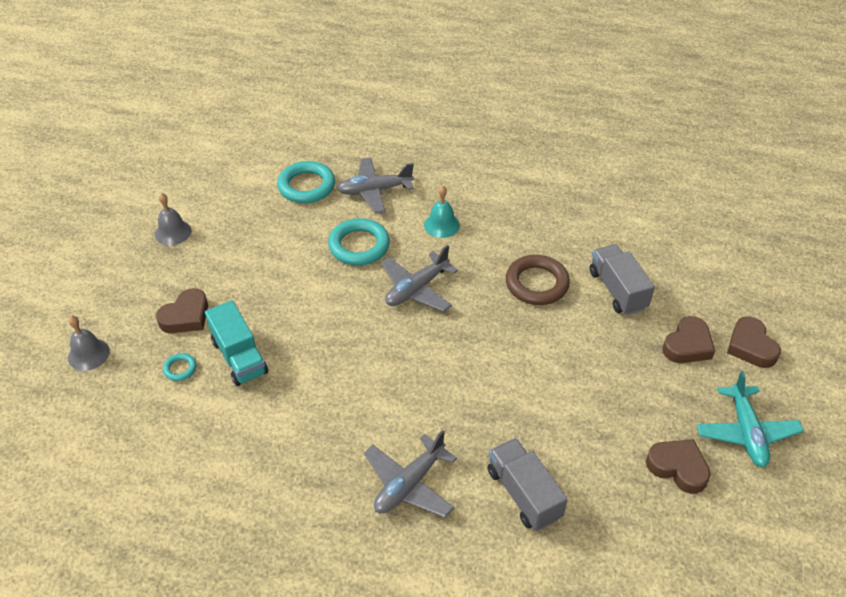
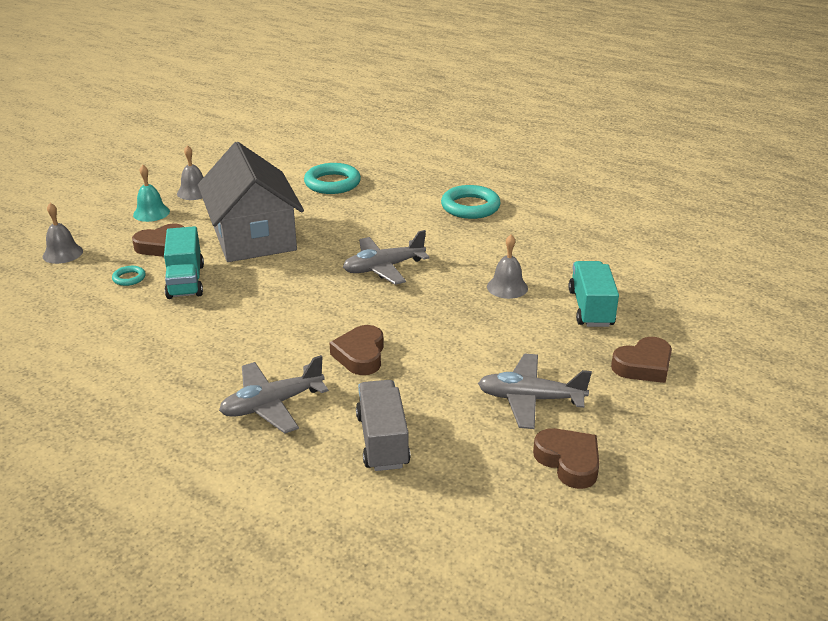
camera: 20 degrees right, 15 degrees down
(271, 280) = (253, 237): none -> grey house
(359, 246) = (351, 229): turquoise ring -> turquoise ring (470, 207)
(374, 191) = (392, 196): grey plane -> grey plane (530, 399)
(441, 225) = (440, 229): turquoise bell -> turquoise bell (151, 213)
(537, 283) = (507, 287): brown ring -> grey bell
(617, 290) = (590, 308): grey truck -> turquoise truck
(746, 432) = (669, 451): turquoise plane -> none
(750, 346) = (718, 382): brown heart -> brown heart (360, 355)

